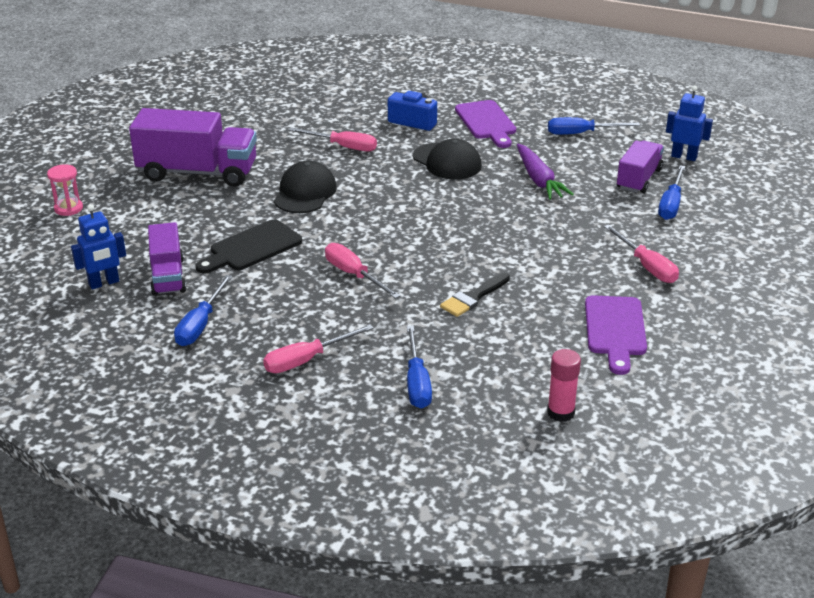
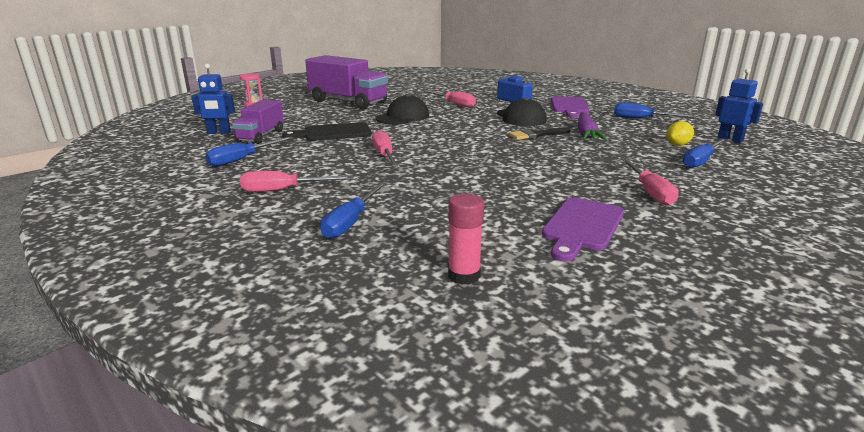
camera: 25 degrees right, 10 degrees down
(473, 297) = (464, 182): black brush -> black brush (536, 135)
(638, 179) = (677, 145): purple truck -> yellow lemon

